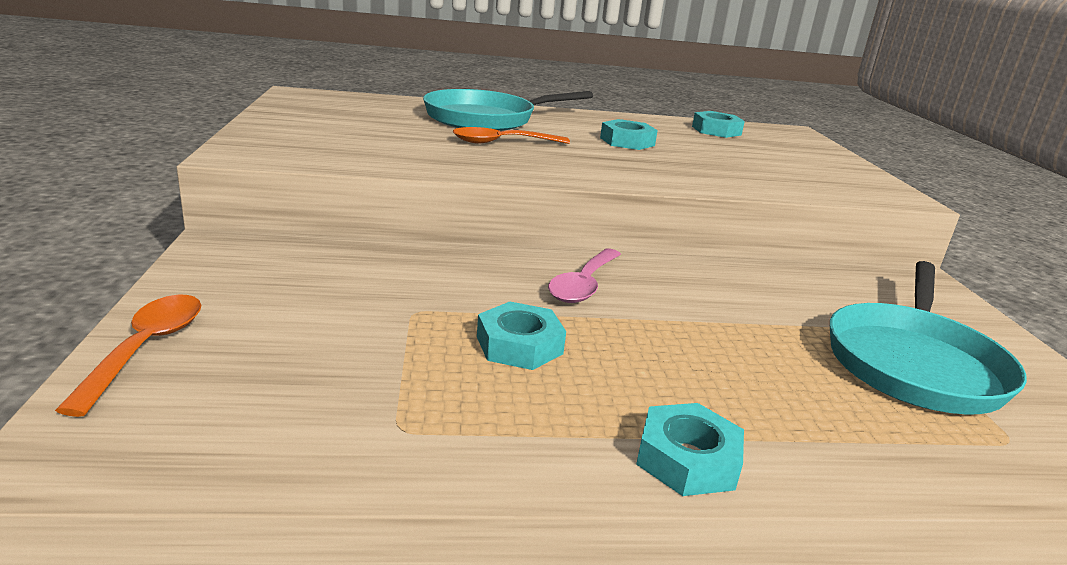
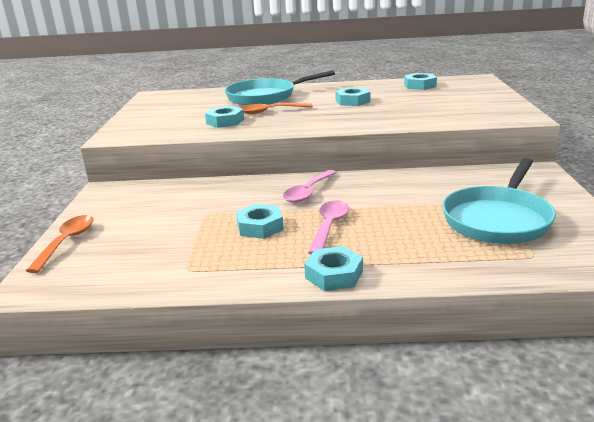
camera: 10 degrees right, 0 degrees up
(432, 150) = (225, 121): none -> turquoise nut
(642, 354) = (329, 226): none -> pink spoon

